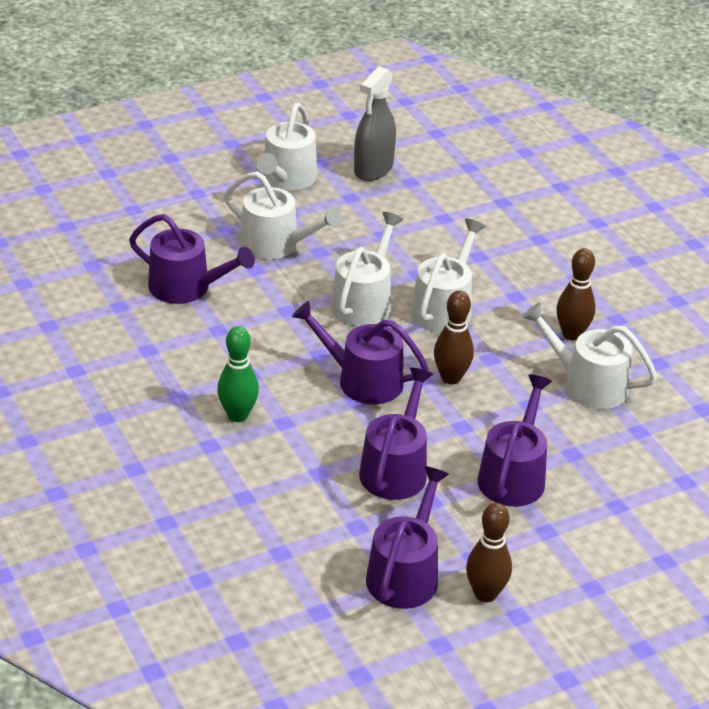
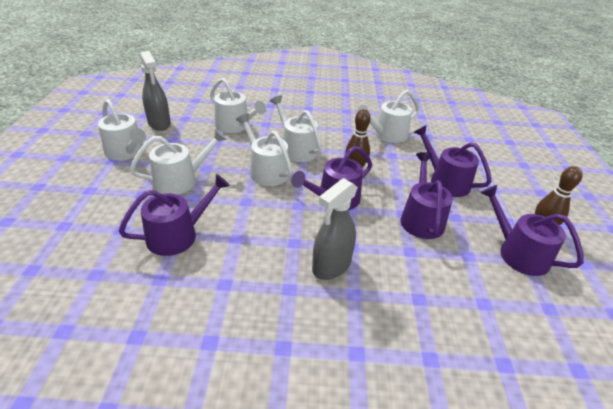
camera: 60 degrees left, 0 degrees up
(238, 415) = (331, 266): green bowling pin -> grey spray bottle
(395, 469) = (421, 218): purple watering can -> purple watering can turned 45 degrees clockwise
(441, 231) = (235, 126): none -> white watering can
(571, 334) = (347, 124): brown bowling pin -> none

